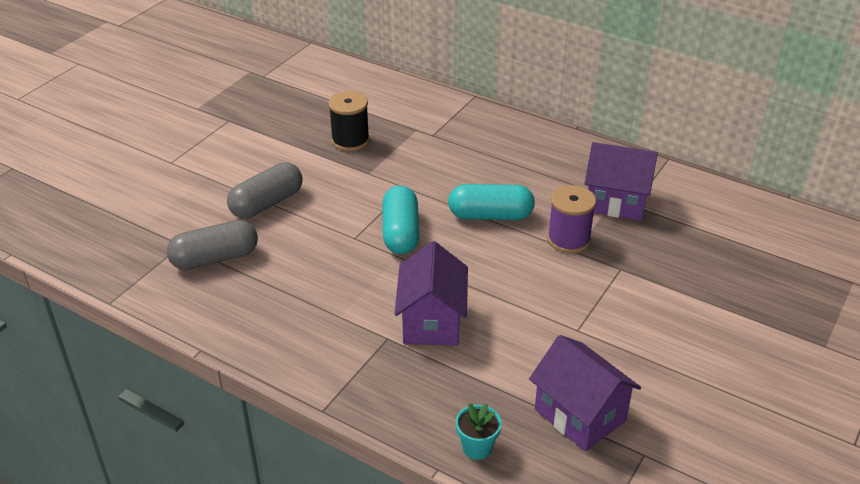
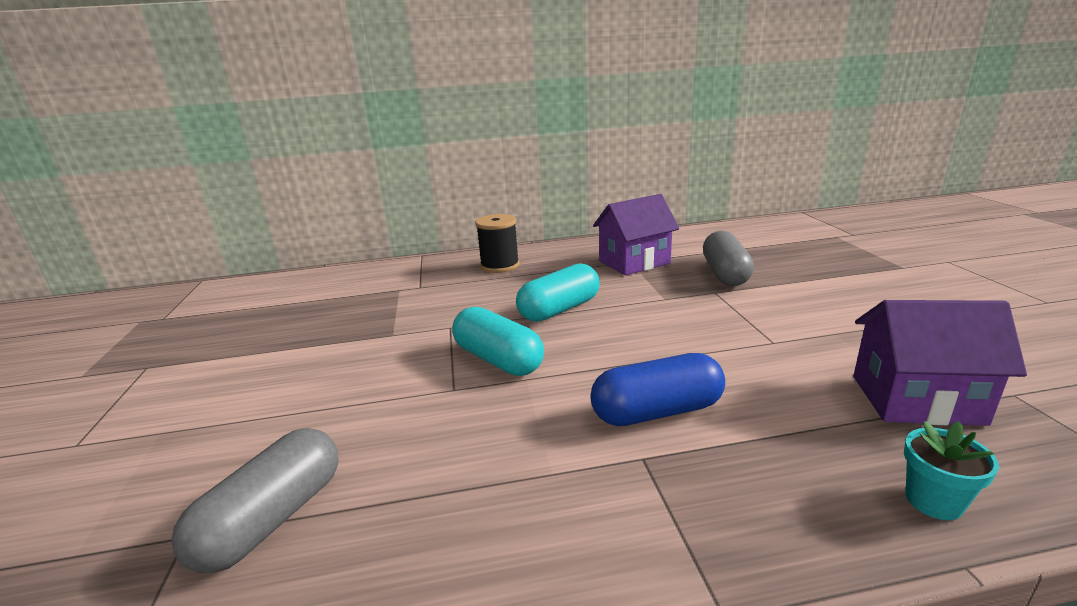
camera: 40 degrees left, 15 degrees down
(267, 203) = (292, 414): grey capsule -> grey capsule (725, 274)
(350, 140) = (337, 321): black spool -> black spool (500, 265)
(432, 322) = (657, 411): purple house -> blue capsule
(568, 239) = (647, 294): purple spool -> none

